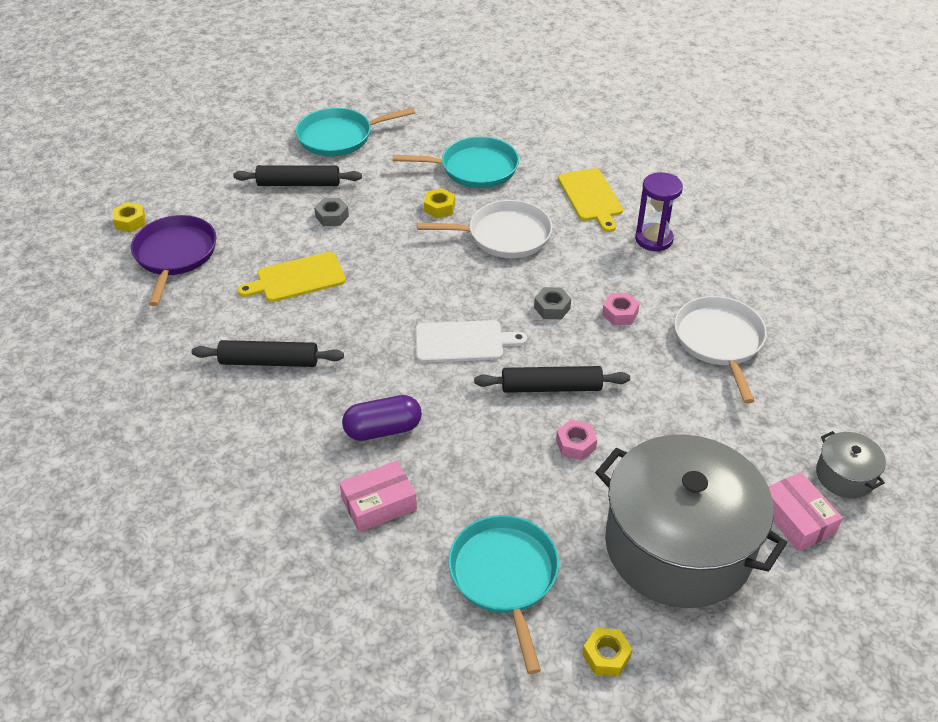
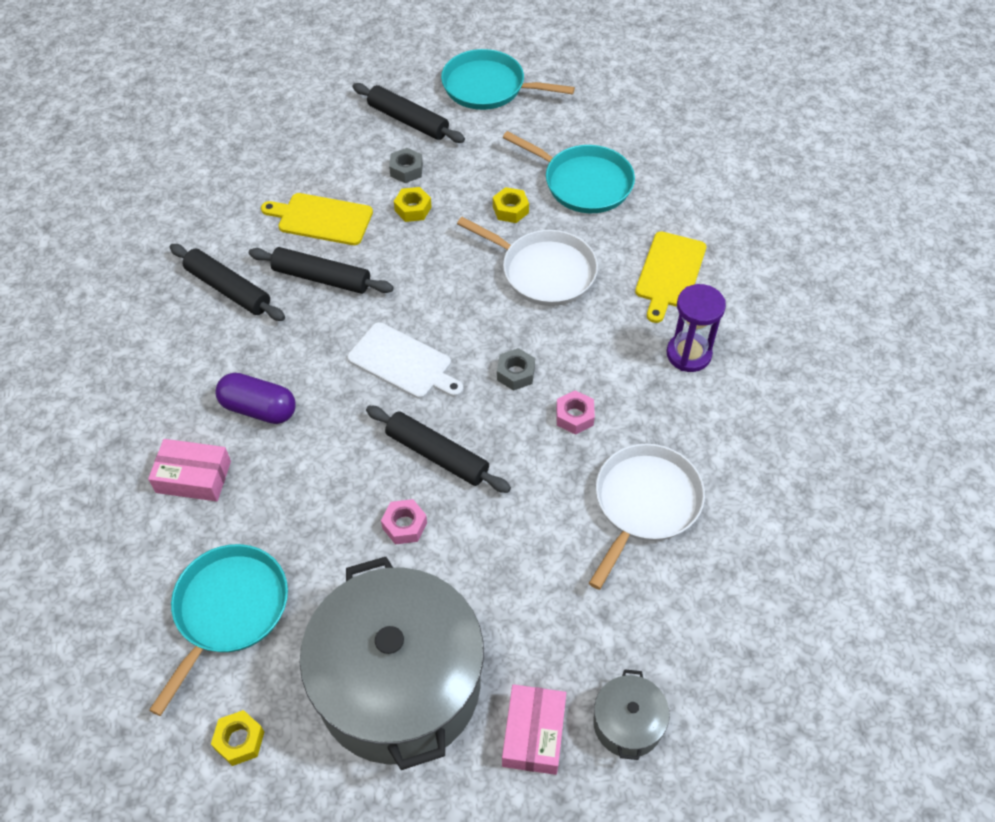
camera: 35 degrees right, 10 degrees up
(130, 222) = (239, 91): yellow nut -> yellow nut (413, 209)
(175, 255) = (245, 143): purple pan -> none
(340, 317) = (322, 278): none -> black rolling pin

